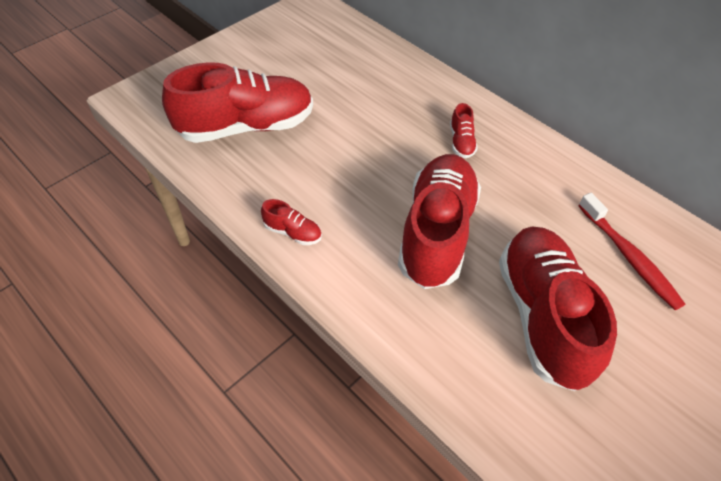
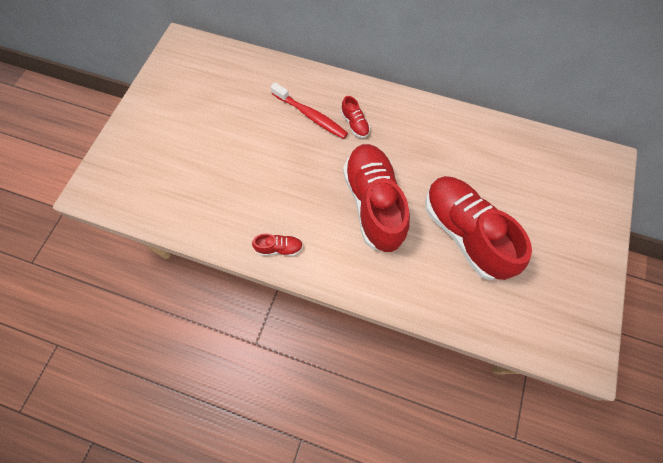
camera: 25 degrees left, 15 degrees up
(246, 127) = (196, 177): red shoe -> none
(629, 257) = (496, 166): red toothbrush -> red toothbrush (311, 116)

